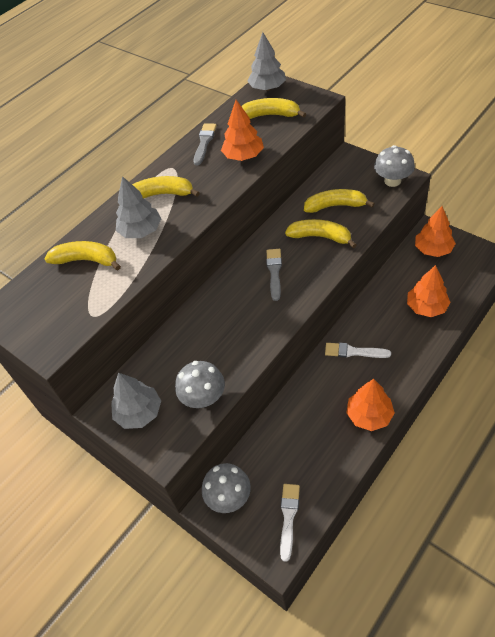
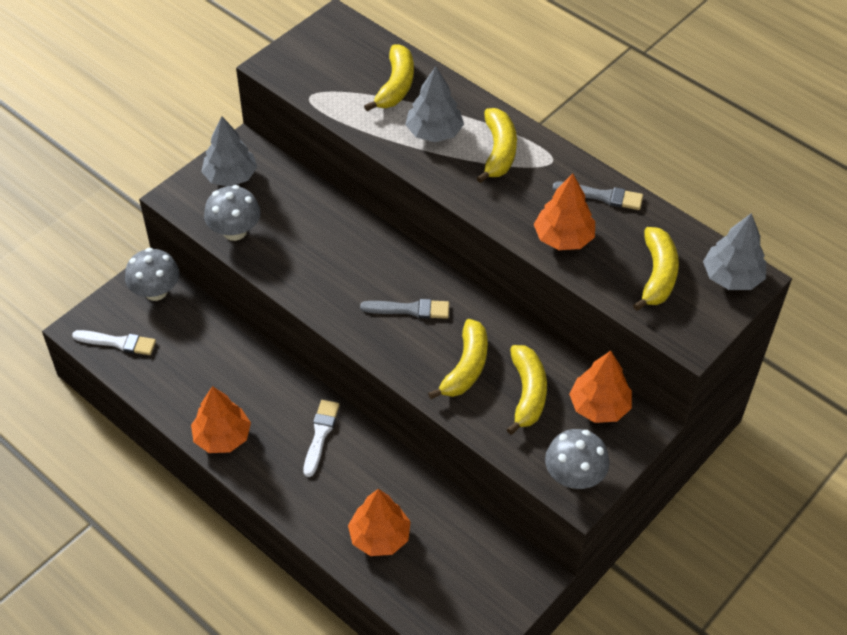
camera: 85 degrees right, 0 degrees up
(433, 249) = (492, 571): orange tree -> orange tree (599, 406)

